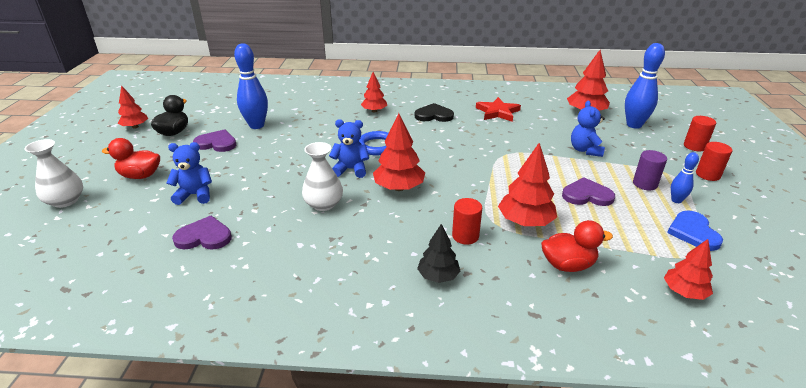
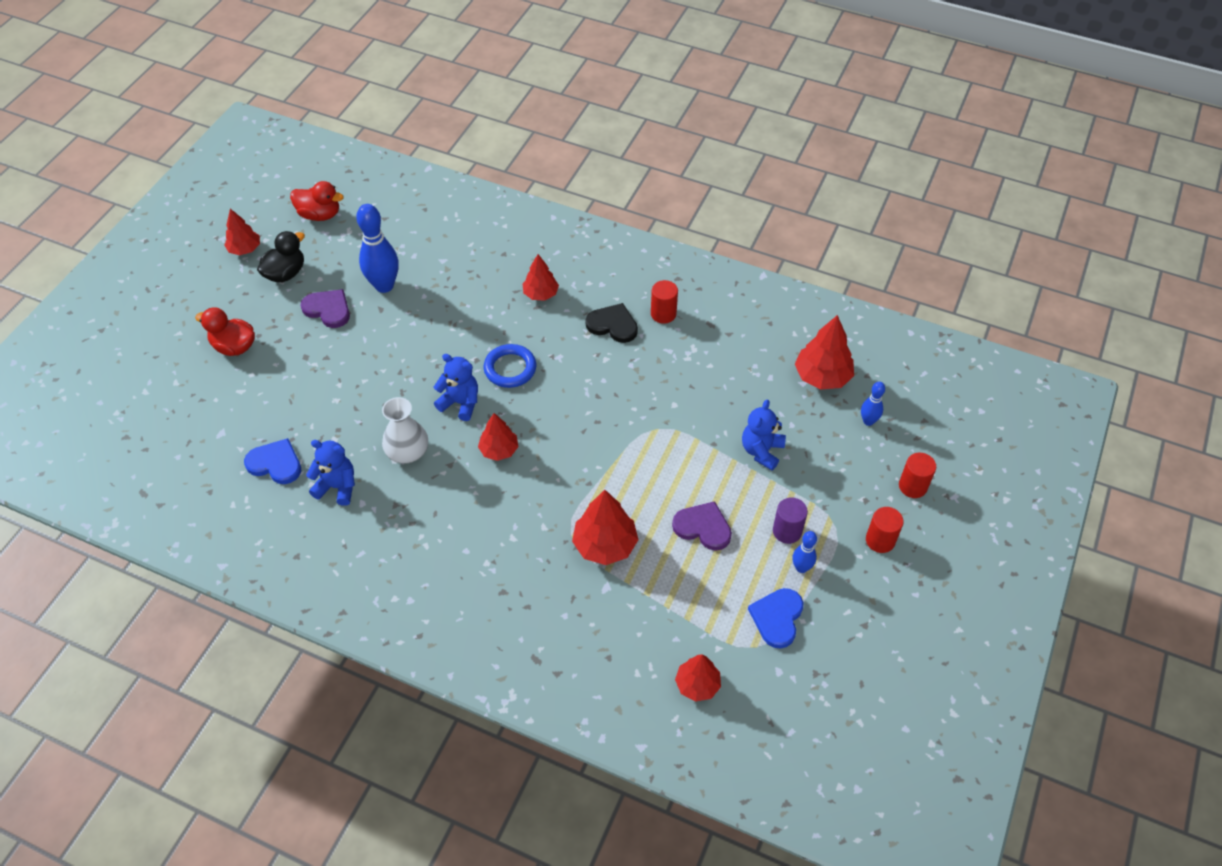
camera: 20 degrees right, 20 degrees up
(65, 201) = (155, 367): white vase -> none
(195, 195) = (282, 397): blue teddy bear -> blue teddy bear (337, 487)
(204, 237) = (275, 463): purple heart -> blue heart
(399, 188) = (499, 450): red tree -> red tree, size x0.65
(438, 276) = (473, 587): black tree -> none
(465, 236) = (529, 544): red cylinder -> red cylinder (663, 314)
(497, 112) = (702, 341): red star -> none
(567, 265) = (608, 615): red duck -> red duck (320, 215)
(634, 125) = (868, 421): blue bowling pin -> blue bowling pin, size x0.53

